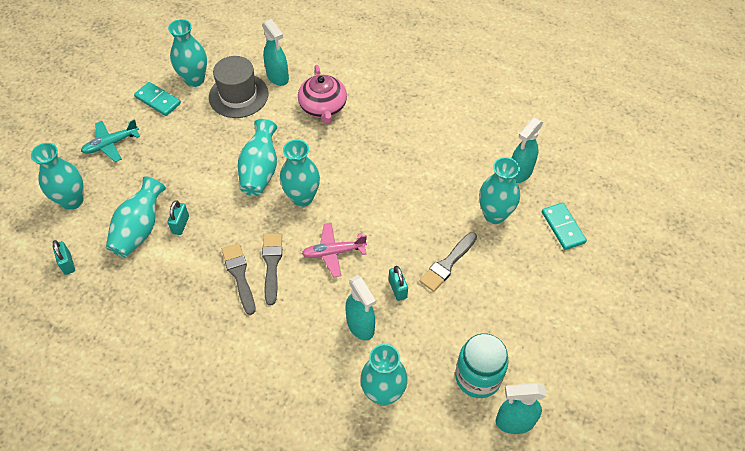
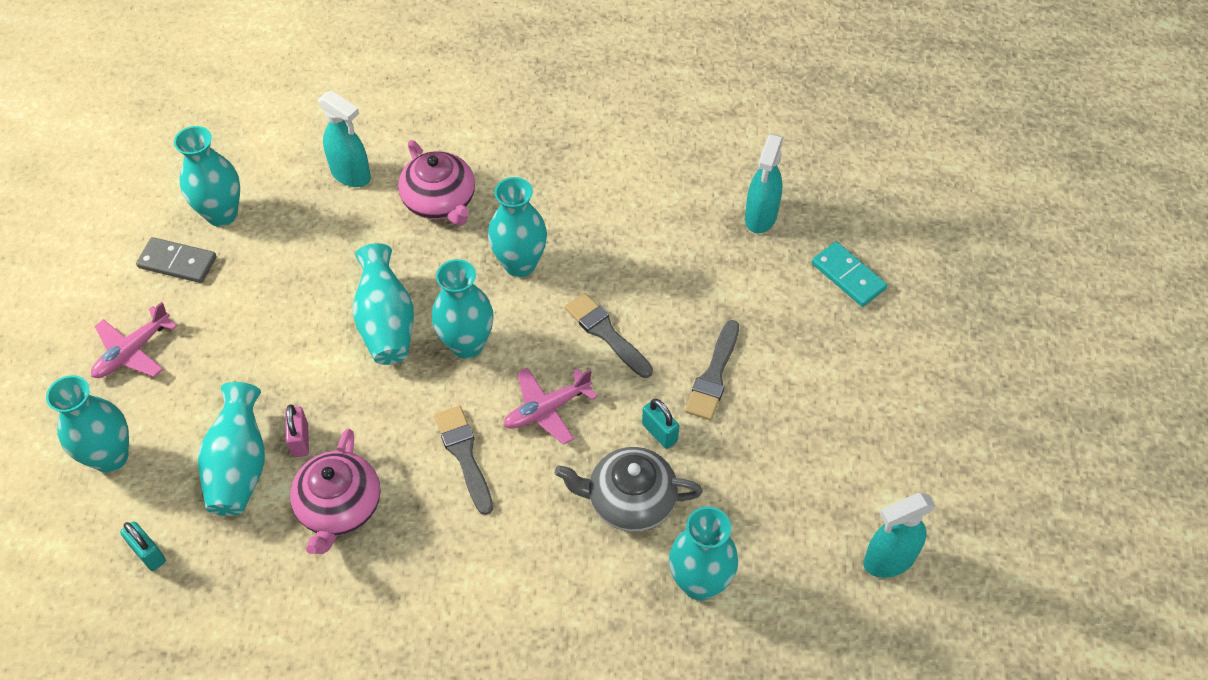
camera: 20 degrees left, 0 degrees up
(111, 144) = (132, 352): turquoise plane -> pink plane
(158, 100) = (177, 262): turquoise domino -> grey domino
(180, 224) = (300, 440): turquoise padlock -> pink padlock
(185, 272) = (339, 507): none -> pink teapot
(238, 95) = (302, 219): grey hat -> none
(239, 275) = (423, 486): grey brush -> grey brush (606, 333)
(360, 326) = (629, 500): turquoise spray bottle -> grey teapot
(478, 377) = (817, 517): turquoise jar -> none
(494, 215) = (750, 286): turquoise vase -> turquoise vase (520, 264)

